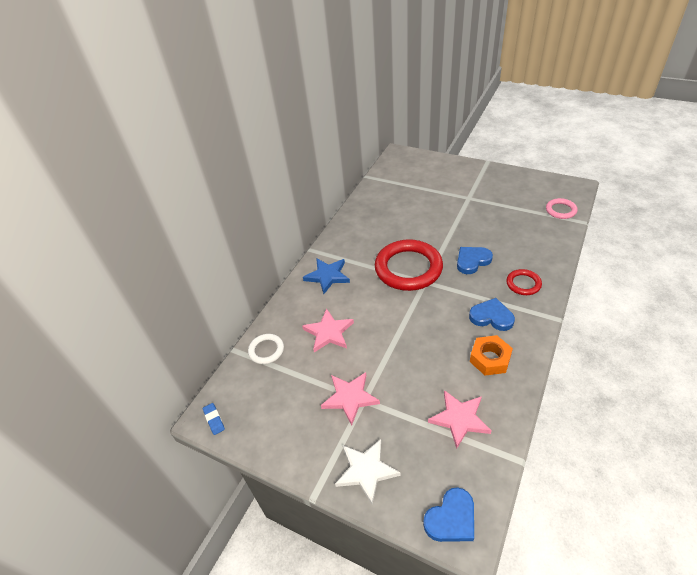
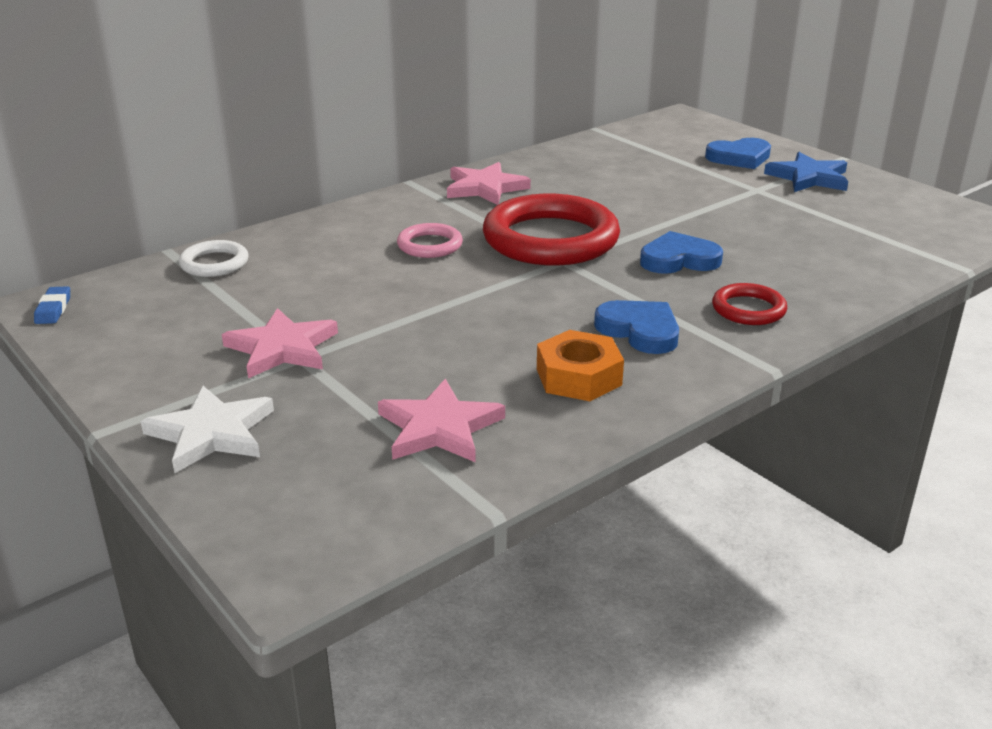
camera: 20 degrees right, 15 degrees down
(327, 276) = (403, 214): blue star -> blue star (809, 177)
(328, 332) = (333, 271): pink star -> pink star (485, 188)
(451, 518) = (286, 535): blue heart -> blue heart (739, 157)
(560, 210) = (929, 243): pink ring -> pink ring (430, 245)

